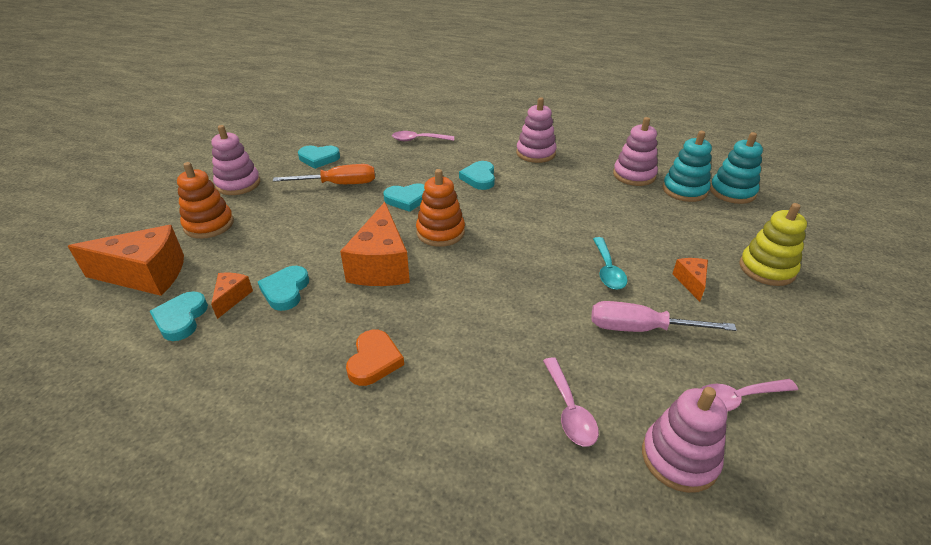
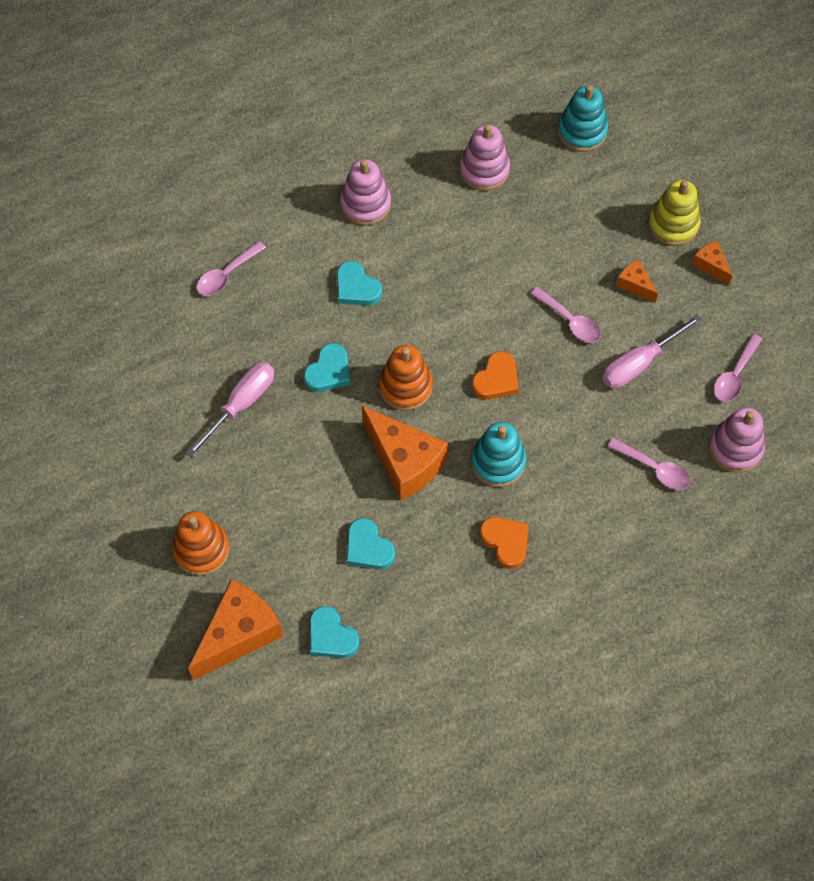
camera: 45 degrees left, 25 degrees up
(231, 298) = (338, 589): orange cheese -> orange cheese (710, 266)
(238, 184) = (144, 486): pink stacking toy -> none
(319, 158) = (167, 387): turquoise heart -> none
(339, 184) = (241, 404): orange screwdriver -> pink screwdriver
(507, 266) = (496, 379): none -> orange heart
(607, 270) = (570, 321): turquoise spoon -> pink spoon
(684, 190) = (543, 160): turquoise stacking toy -> turquoise stacking toy (498, 462)

